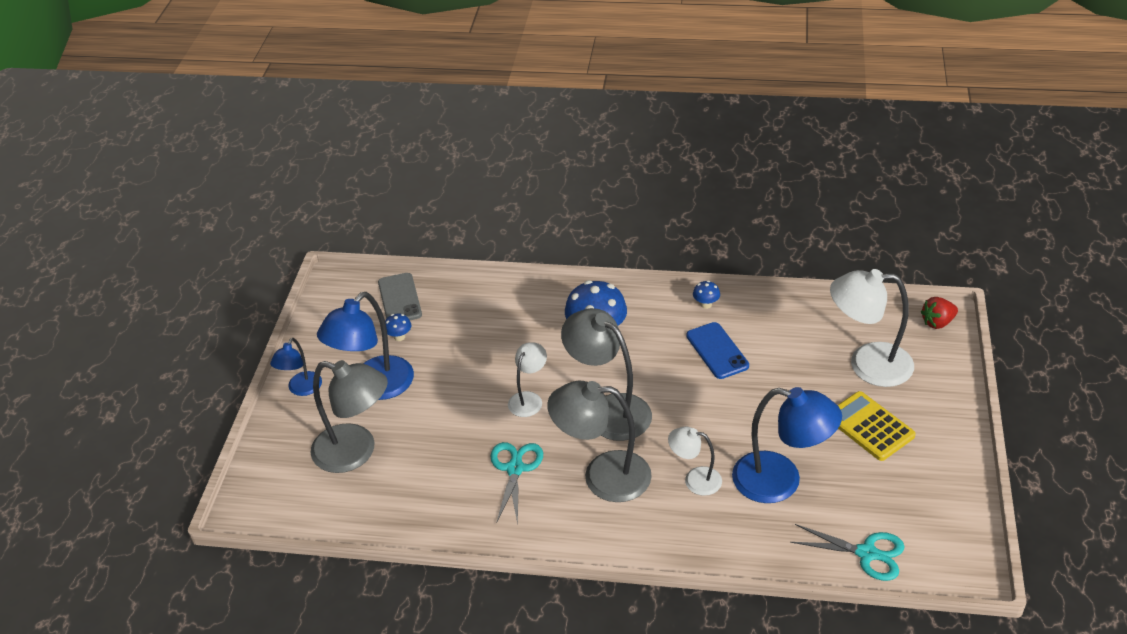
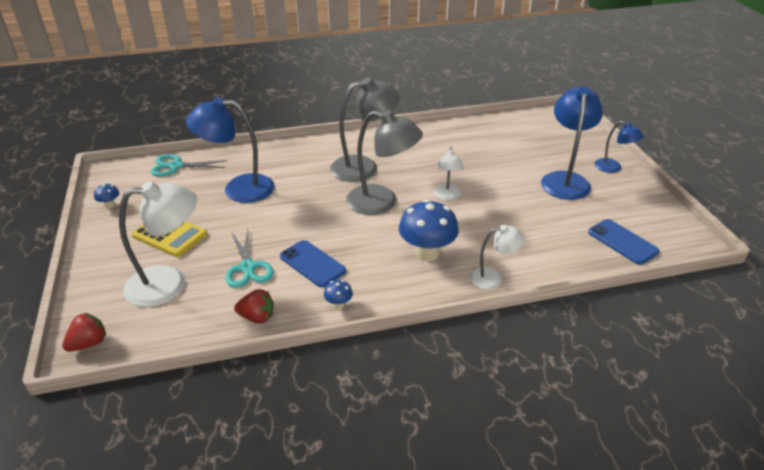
camera: 155 degrees right, 5 degrees down
(301, 389) = (613, 168): blue lamp -> blue lamp turned 135 degrees clockwise
(356, 452) = (534, 146): grey lamp -> none
(399, 299) = (622, 242): grey phone -> blue phone
(399, 337) = (586, 214): blue mushroom -> blue mushroom (110, 205)
(515, 468) = (424, 159): turquoise scissors -> turquoise scissors (248, 268)
(695, 479) = (300, 178): white lamp -> white lamp (493, 277)
(783, 310) = (257, 317): none -> red strawberry

